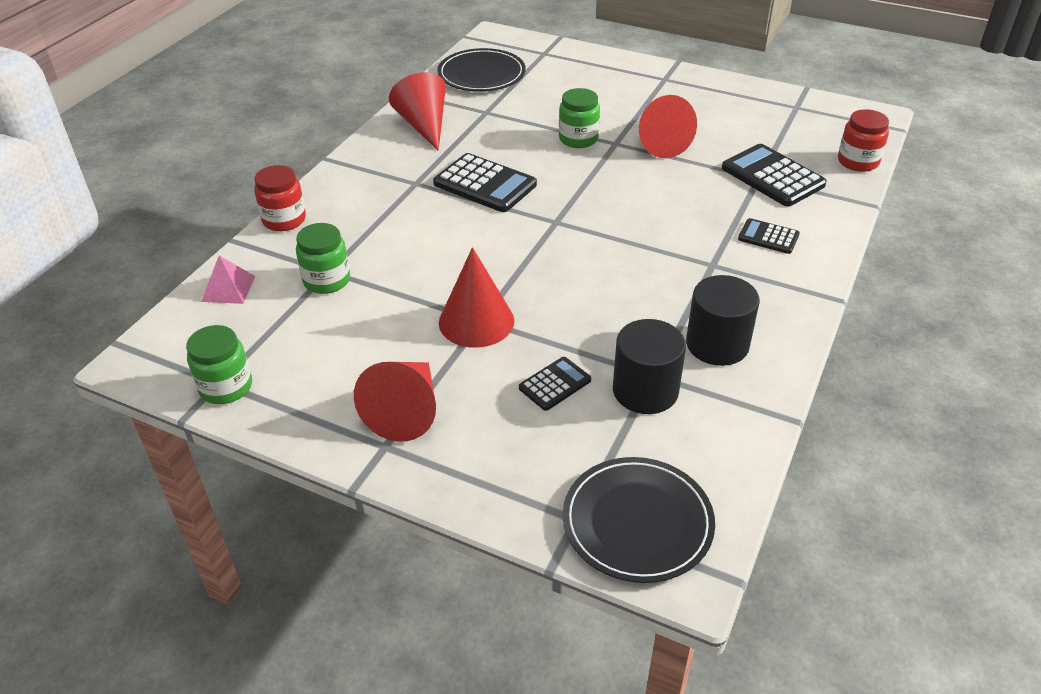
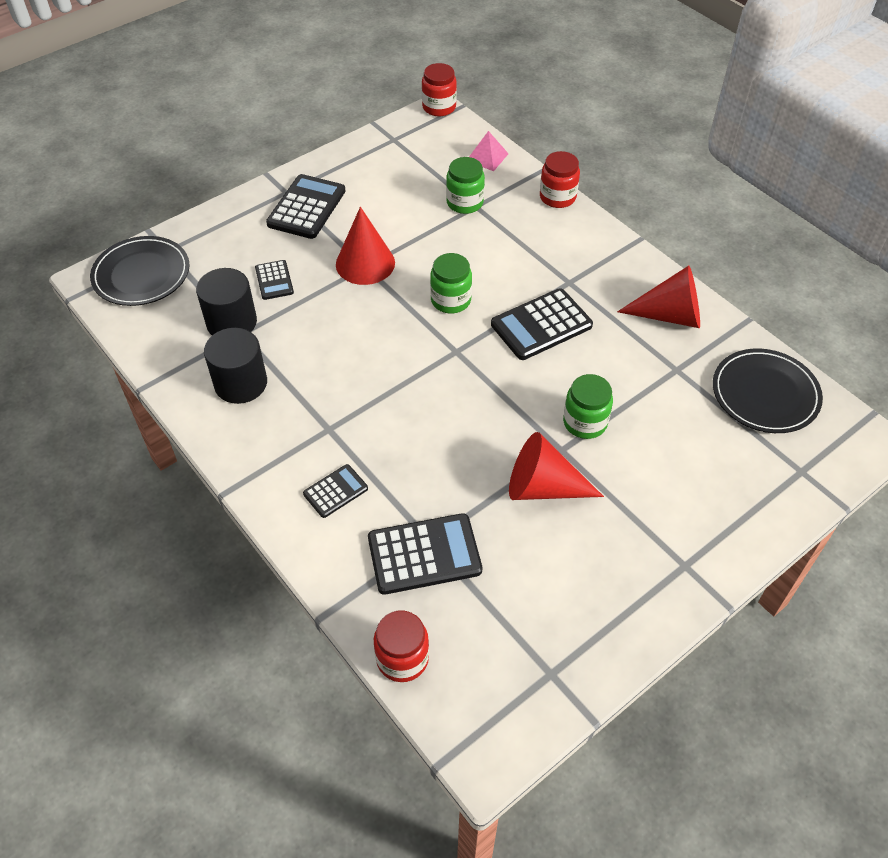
camera: 115 degrees right, 10 degrees up
(125, 363) = (439, 107): none -> red jar
(226, 387) = (387, 141): green jar -> green jar (450, 300)
(406, 411) = (306, 207): red cone -> black calculator

